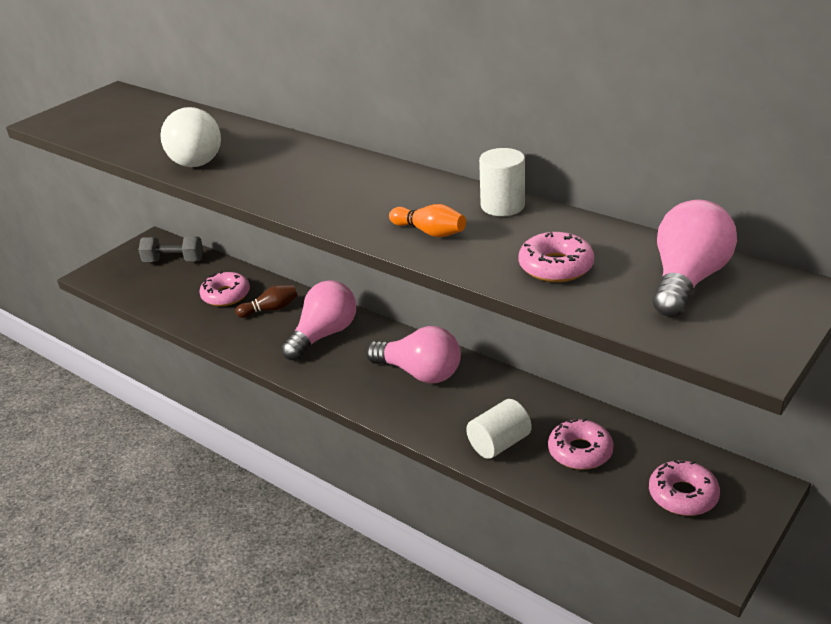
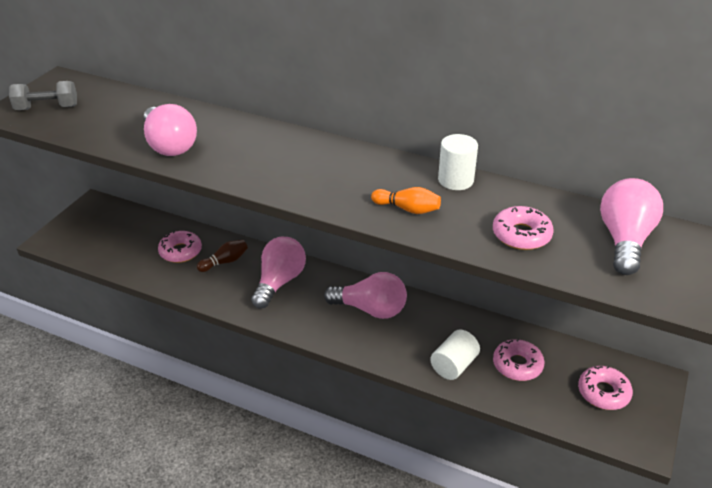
camera: 15 degrees left, 5 degrees up
(174, 261) = (121, 222): grey dumbbell -> grey dumbbell (47, 108)
(194, 157) = (169, 145): white light bulb -> pink light bulb

